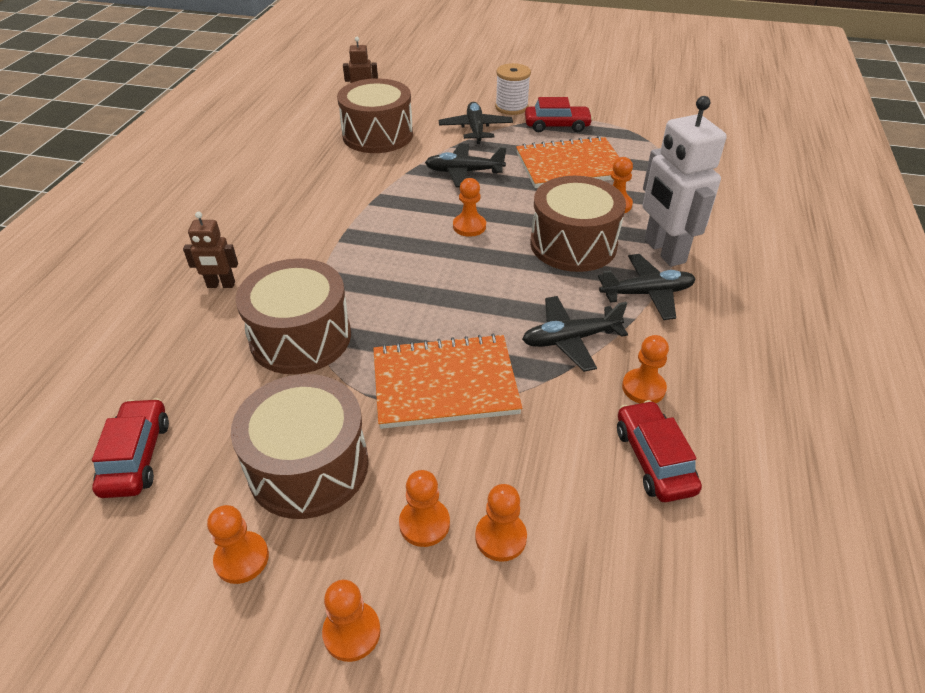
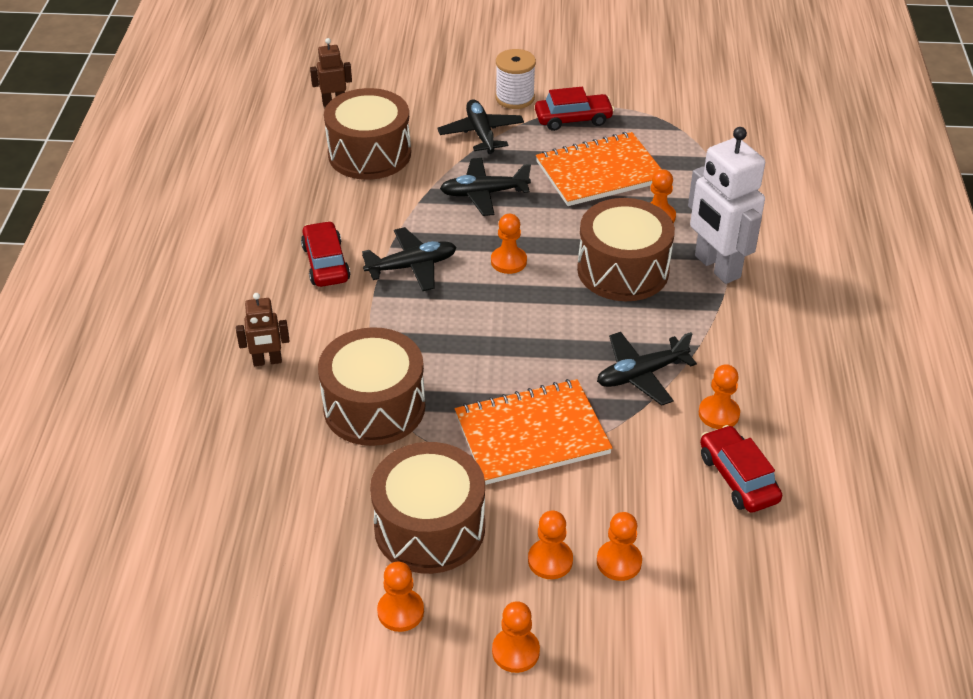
camera: 10 degrees left, 0 degrees up
(137, 456) = (264, 542): red car -> red car (326, 263)
(646, 293) = (706, 317): black plane -> black plane (412, 266)

